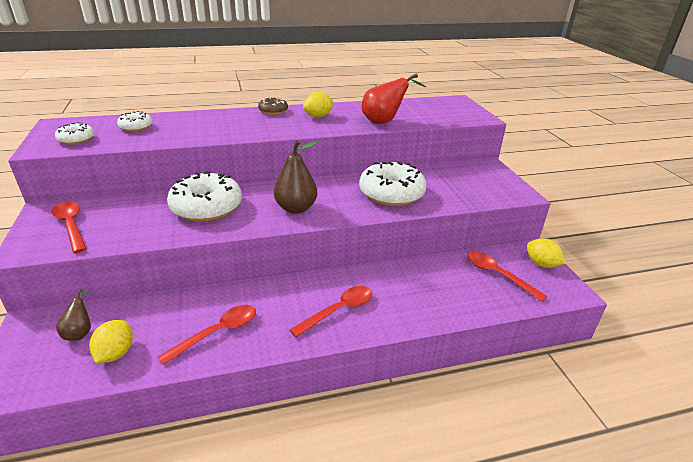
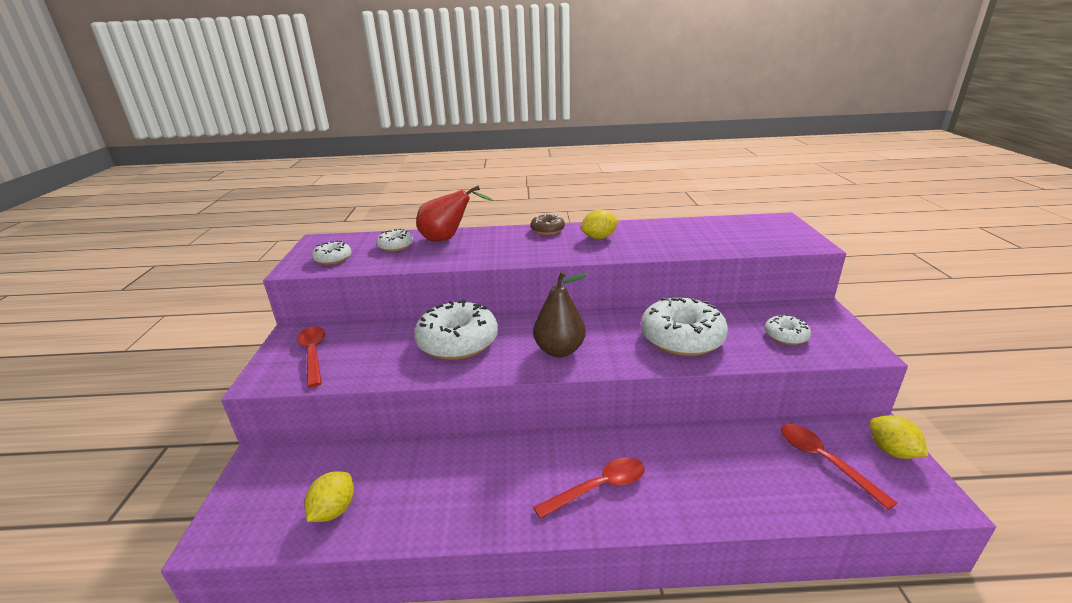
camera: 15 degrees right, 5 degrees down
(80, 332) = (303, 478): brown pear -> none
(218, 332) = (449, 499): red spoon -> none
(384, 121) = (680, 246): red pear -> red pear (448, 239)
(467, 188) = (785, 336): none -> white donut

